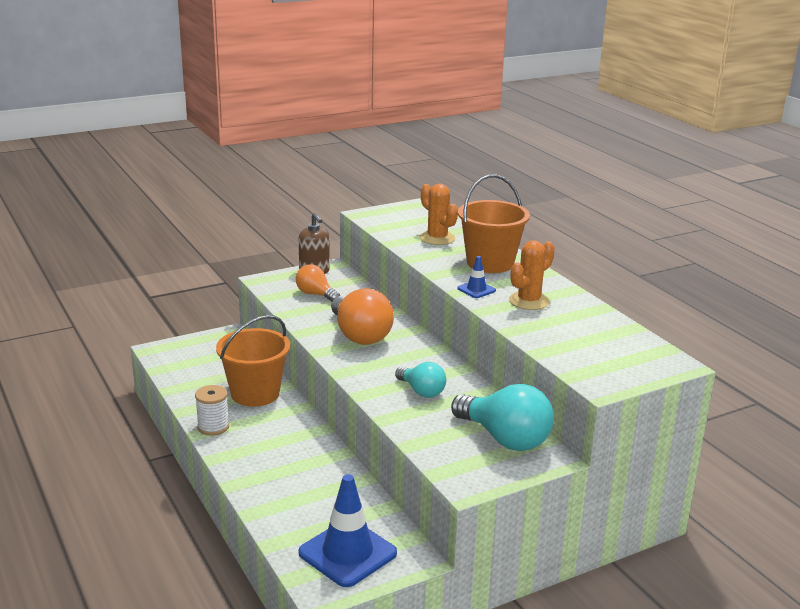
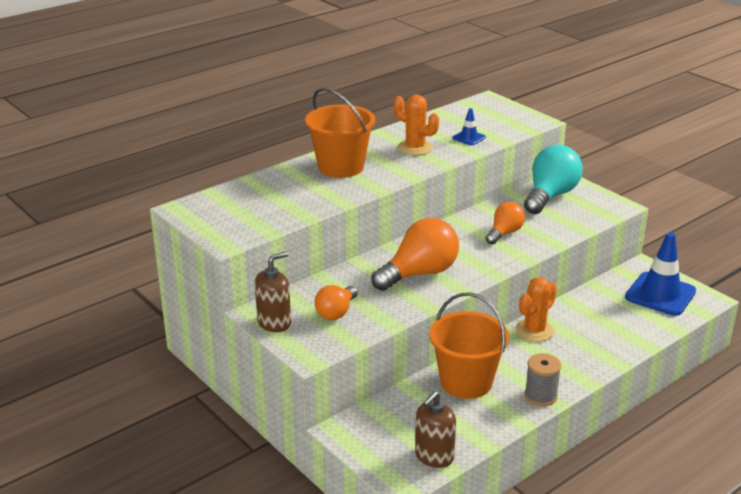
camera: 100 degrees left, 5 degrees up
(174, 365) = (434, 456): none -> brown soap dispenser
(213, 427) = (540, 396): white spool -> grey spool
(421, 391) = (504, 233): turquoise light bulb -> orange light bulb
(437, 238) = (287, 195): orange cactus -> orange cactus (534, 330)
(476, 289) = (404, 169): blue traffic cone -> blue traffic cone (469, 138)

